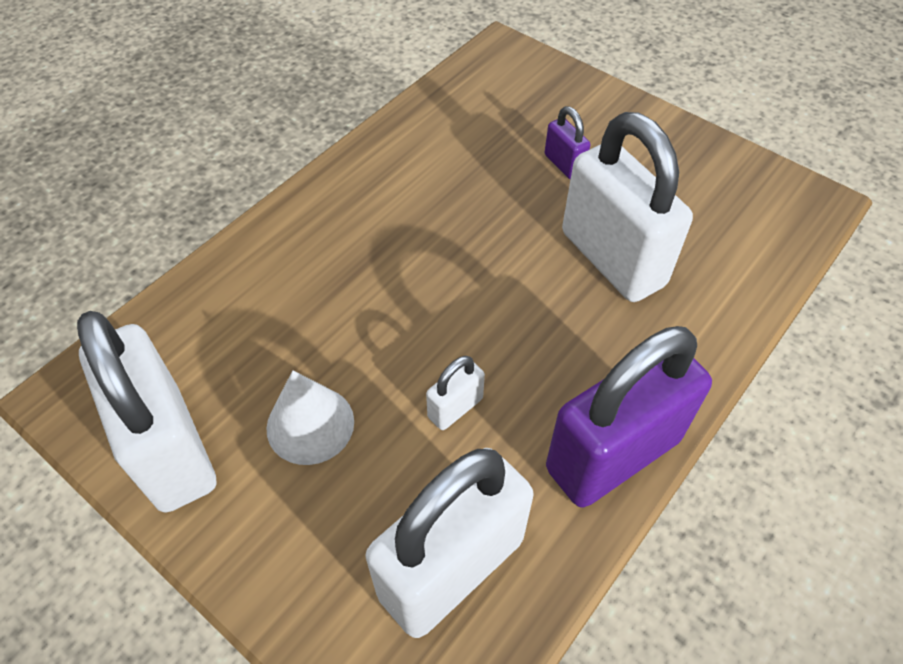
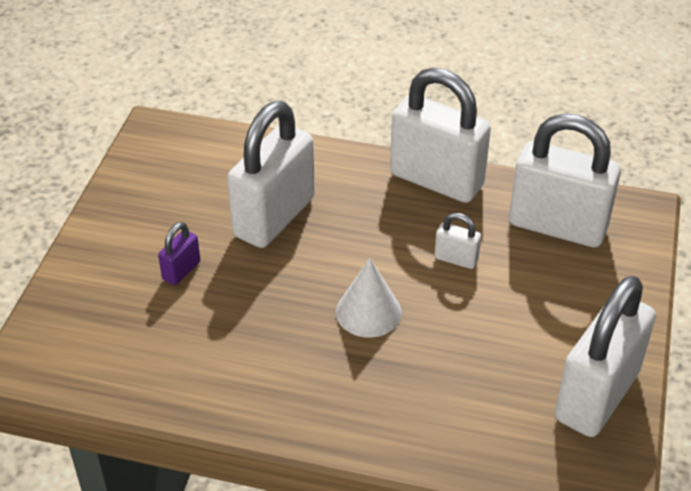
camera: 115 degrees left, 10 degrees down
(310, 424) = (522, 327): white cone -> white cone (368, 312)
(613, 454) = (436, 180): purple padlock -> white padlock

